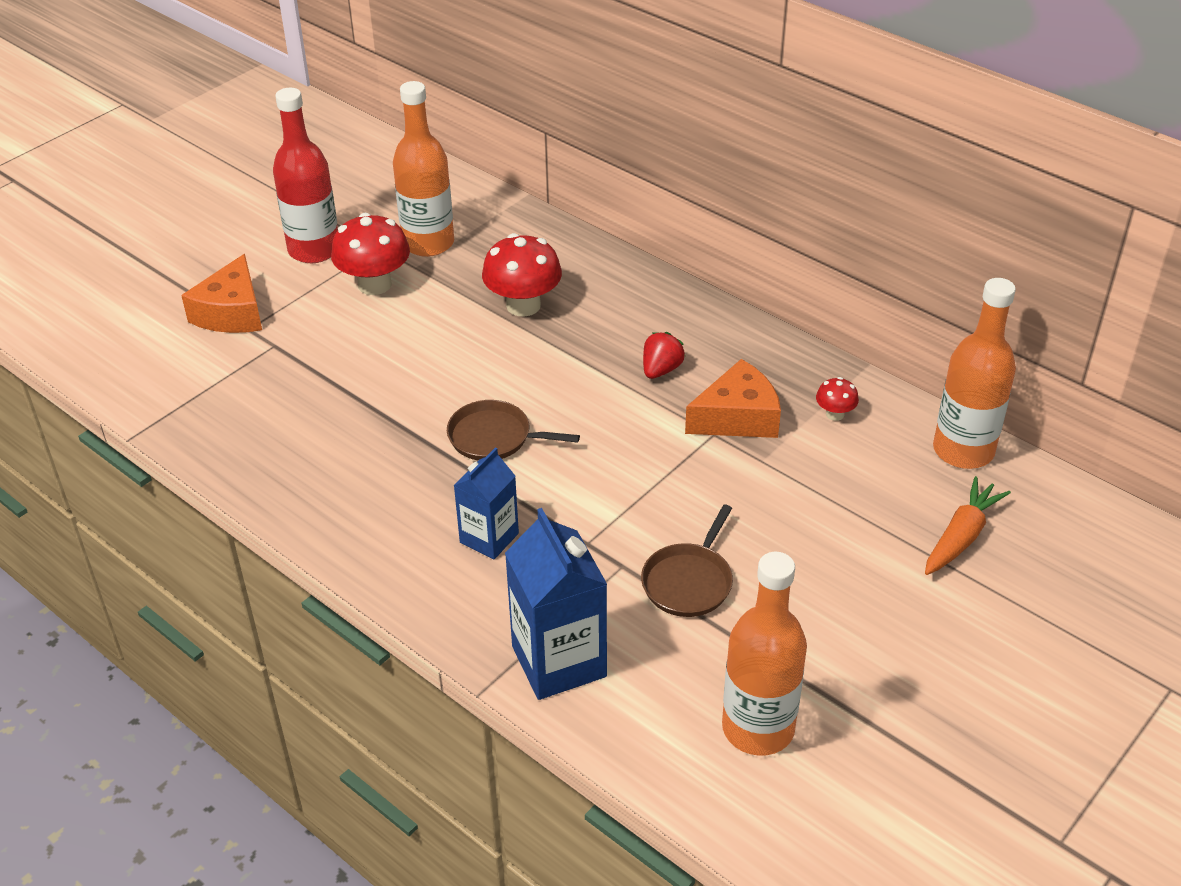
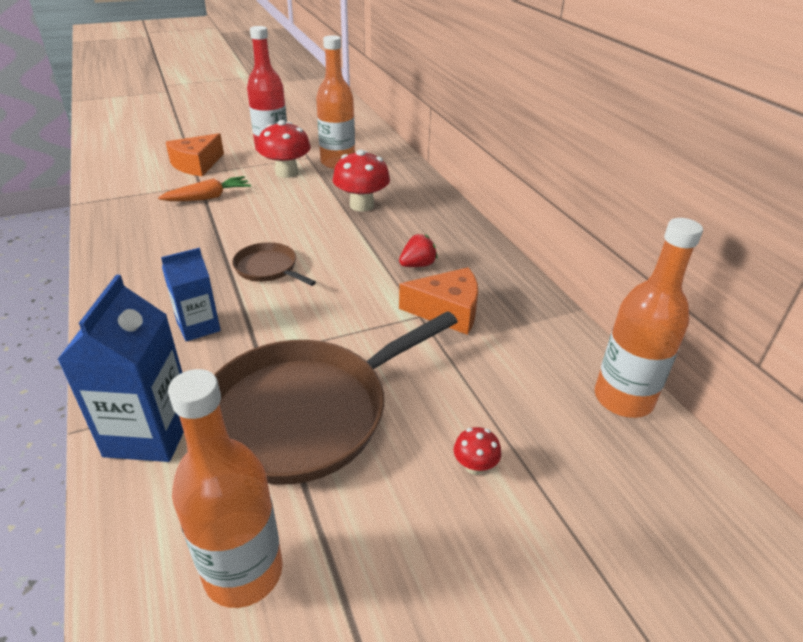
camera: 25 degrees right, 5 degrees down
(689, 582) = (305, 413): brown pan -> brown pan, size x2.14
(835, 414) = (527, 334): red mushroom -> red mushroom (475, 466)
(961, 536) = (575, 472): orange carrot -> orange carrot (208, 197)

